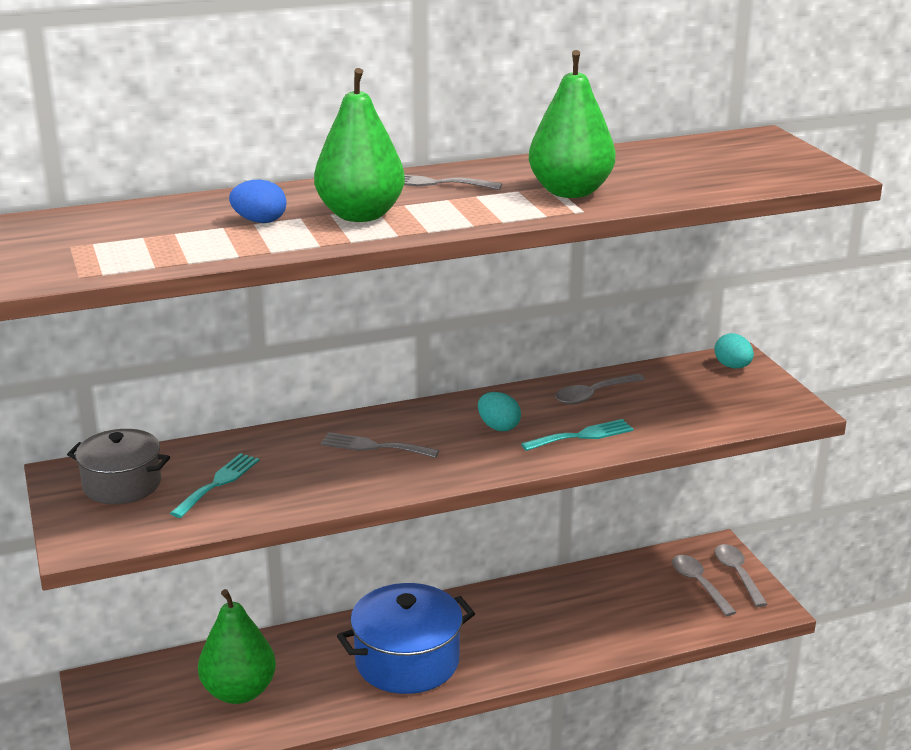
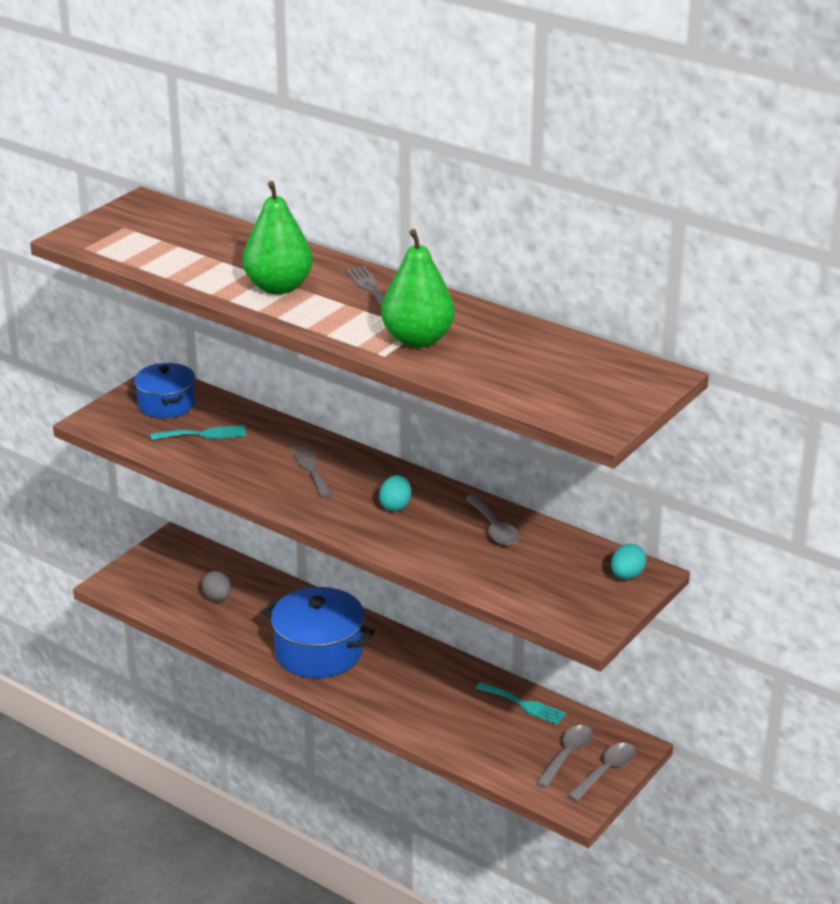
camera: 55 degrees right, 5 degrees up
(122, 485) = (166, 404): grey pot -> blue pot
(239, 692) = (217, 598): green pear -> grey egg
(259, 221) = (228, 262): blue egg -> none
(582, 436) = (424, 545): turquoise fork -> turquoise fork (524, 704)
(593, 395) = (494, 528): grey spoon -> grey spoon turned 135 degrees counterclockwise

